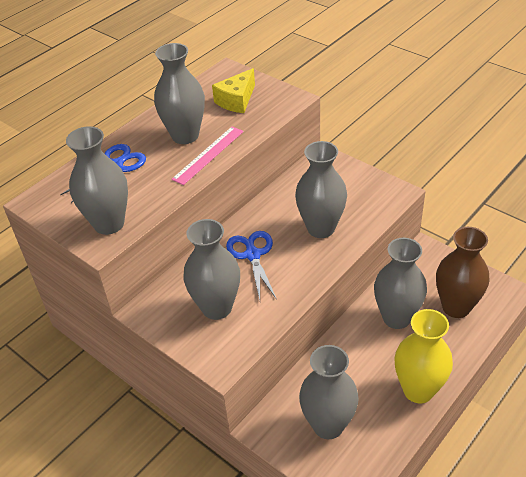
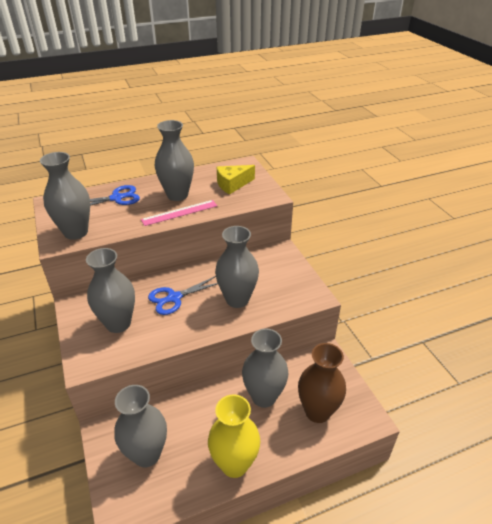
camera: 25 degrees right, 5 degrees down
(252, 255) = (174, 298): blue scissors -> blue scissors turned 135 degrees counterclockwise

